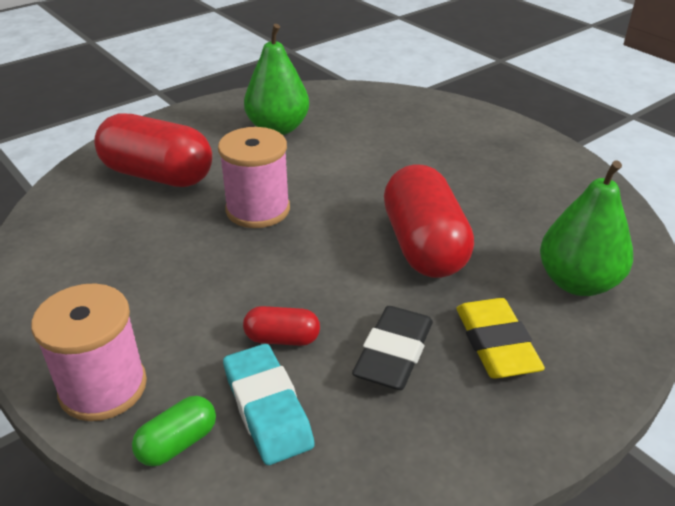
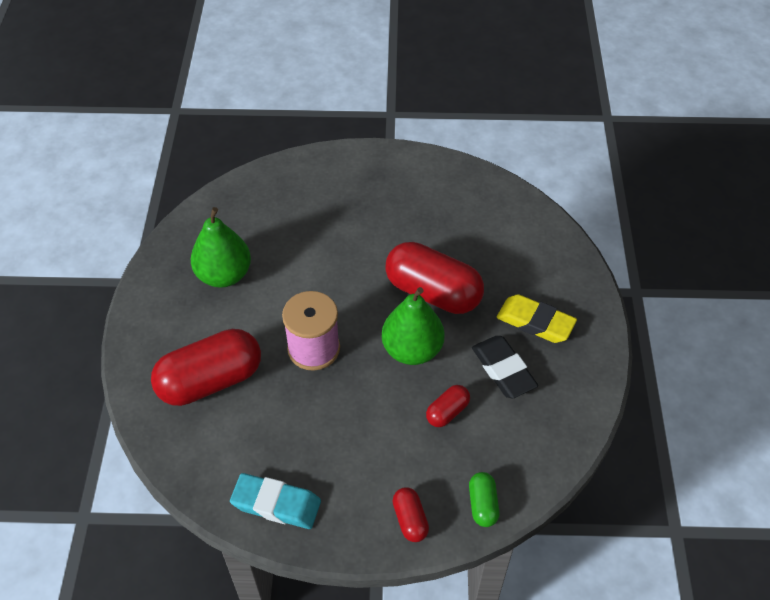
camera: 50 degrees left, 15 degrees up
(103, 387) = (410, 519): pink spool -> red capsule
(267, 408) = (493, 451): turquoise eraser -> turquoise eraser (276, 504)
(577, 282) = (525, 252): green pear -> green pear (412, 350)

